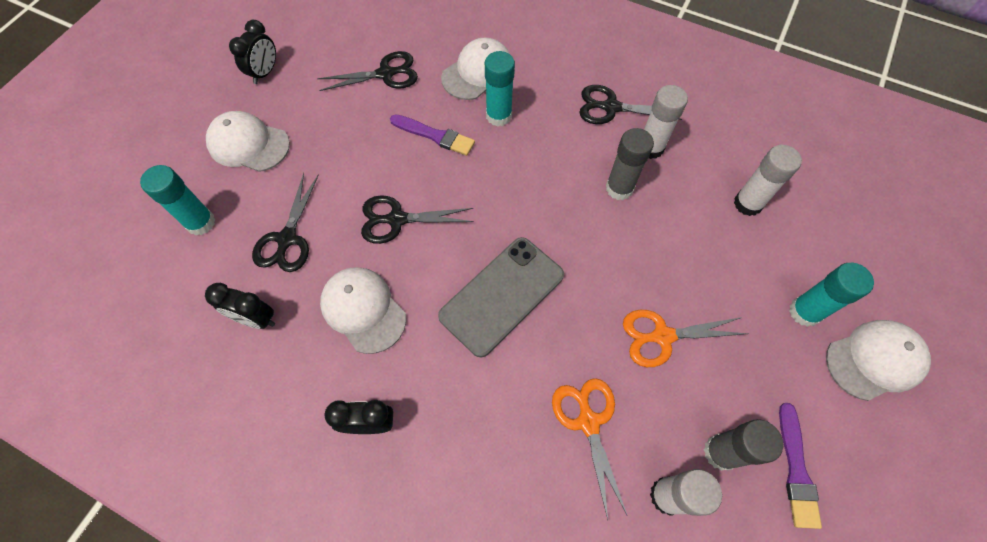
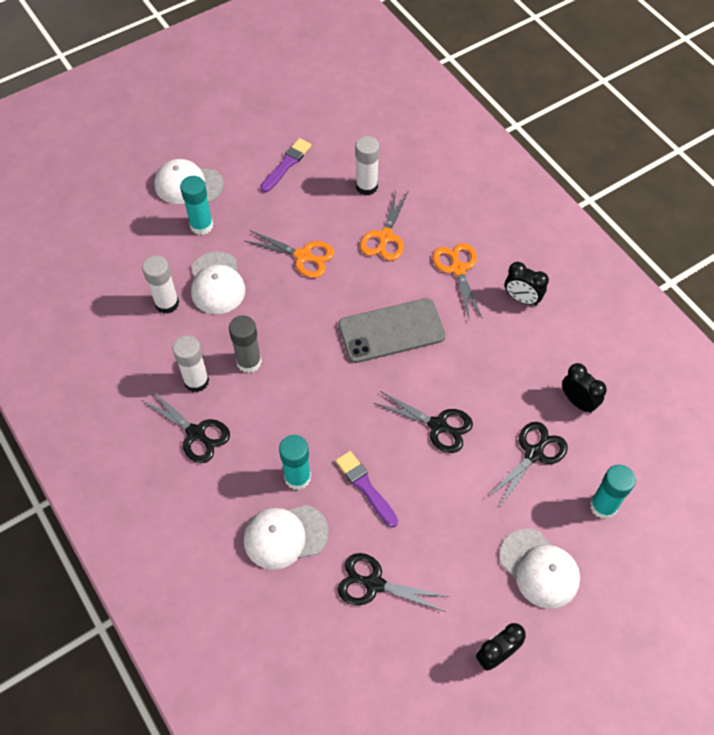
camera: 150 degrees left, 5 degrees down
(363, 310) = (496, 369): white cap -> white cap (217, 283)
(471, 424) = (457, 269): none -> orange scissors
(720, 452) = (320, 189): grey glue stick -> none

